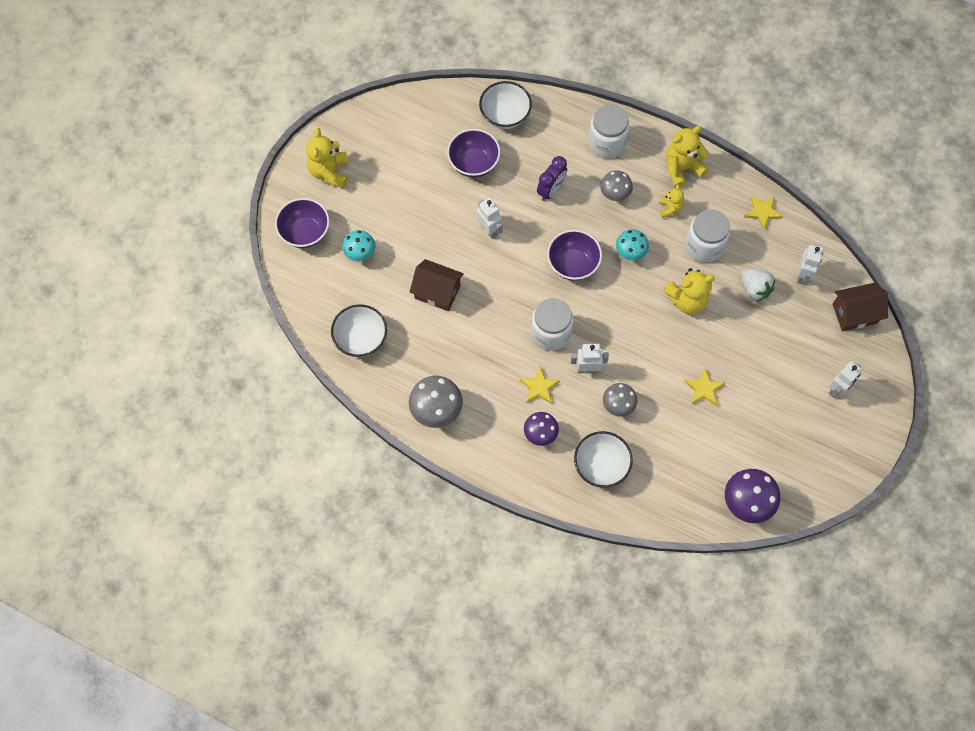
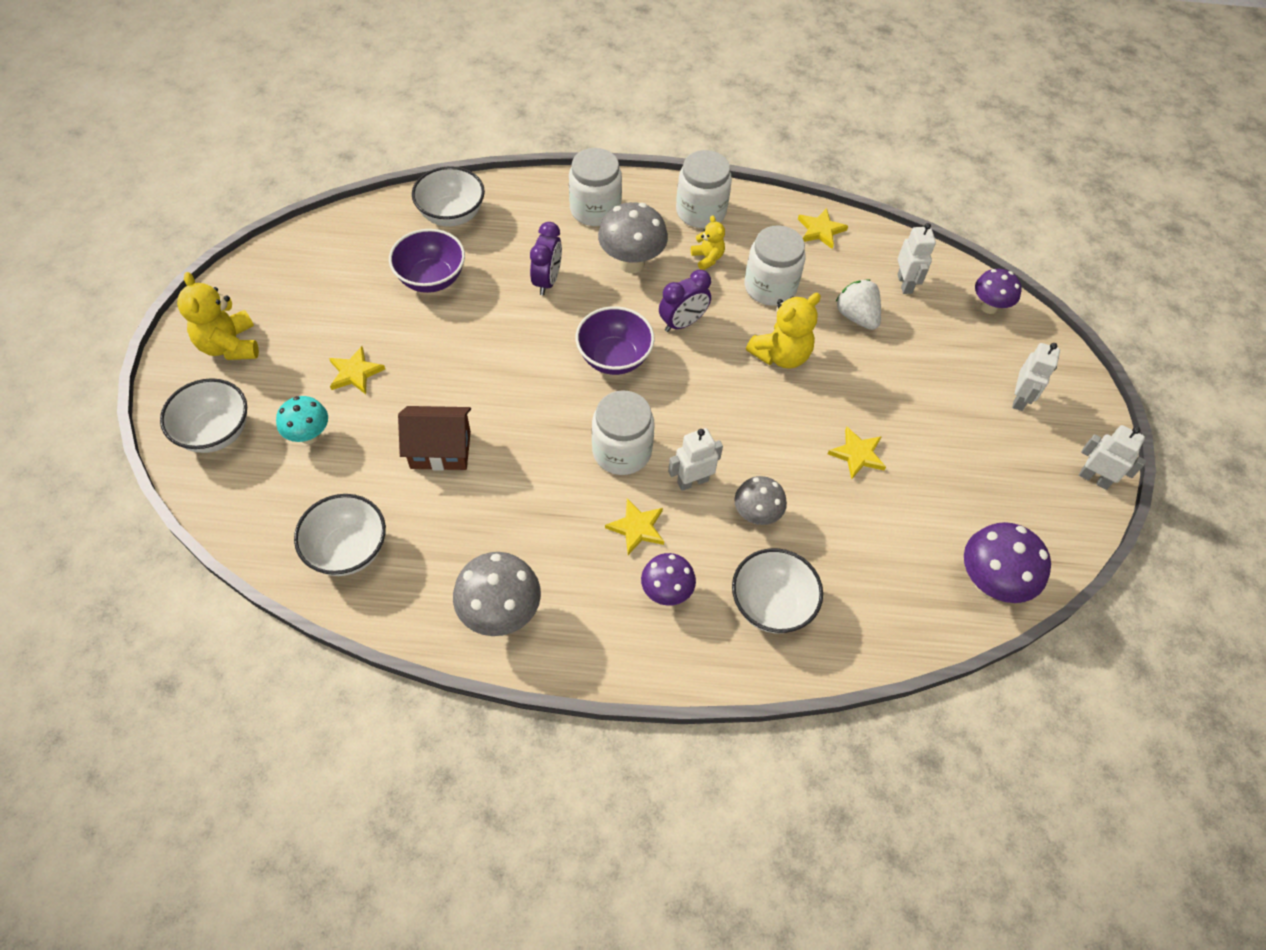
camera: 25 degrees left, 10 degrees down
(305, 232) = (216, 432): purple bowl -> white bowl
(402, 219) = (355, 373): none -> yellow star
(489, 230) = (483, 350): white robot -> white robot (1094, 478)
(614, 195) = (631, 263): grey mushroom -> grey mushroom, size x1.54
(630, 253) = (682, 323): turquoise mushroom -> purple clock
(682, 168) = (701, 211): yellow teddy bear -> white jar
(754, 289) = (856, 316): white strawberry -> white strawberry turned 150 degrees counterclockwise
(854, 313) = (988, 307): brown house -> purple mushroom

